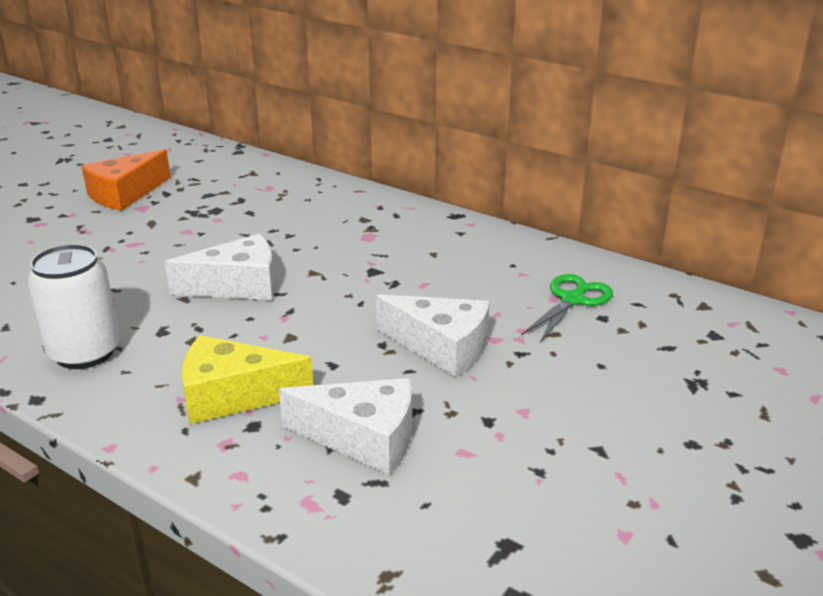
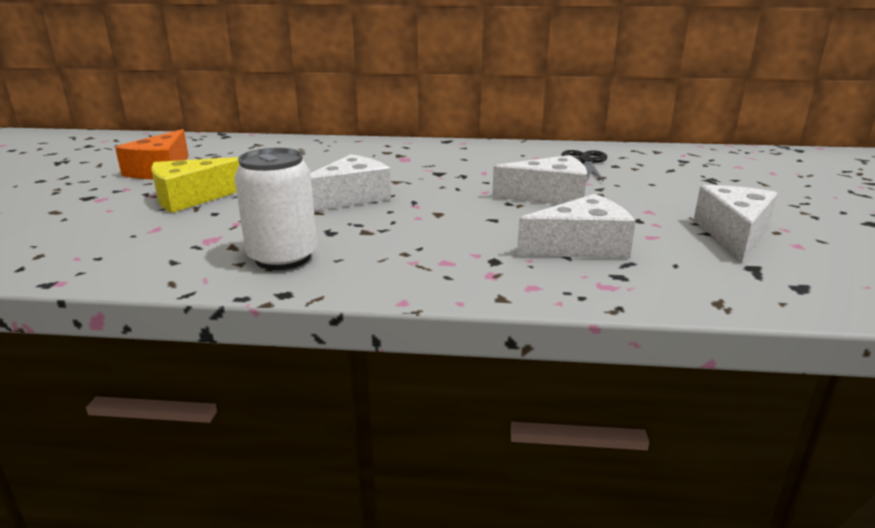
camera: 30 degrees left, 5 degrees down
(233, 395) = (451, 250): yellow cheese -> yellow cheese (192, 198)
(568, 486) = (733, 234): none -> white cheese
(572, 300) = (586, 162): green scissors -> black scissors

